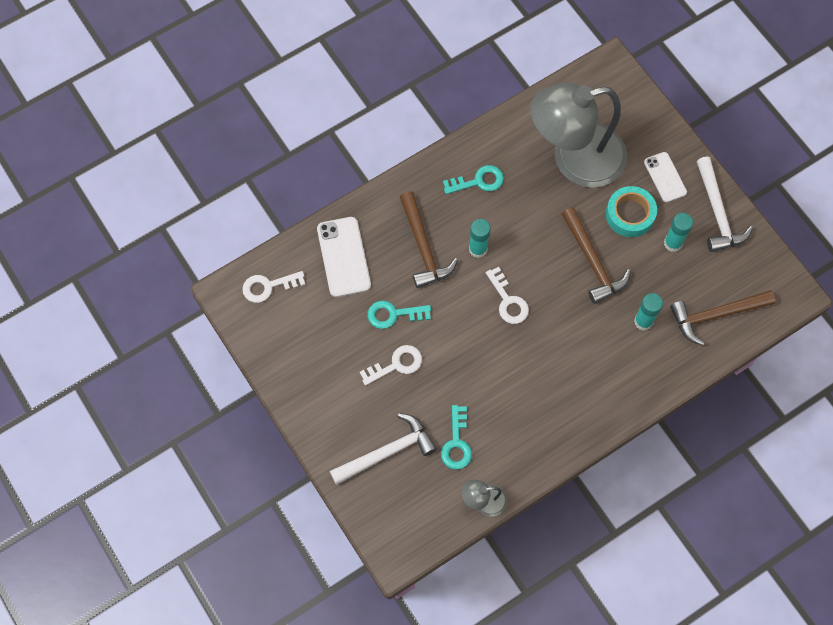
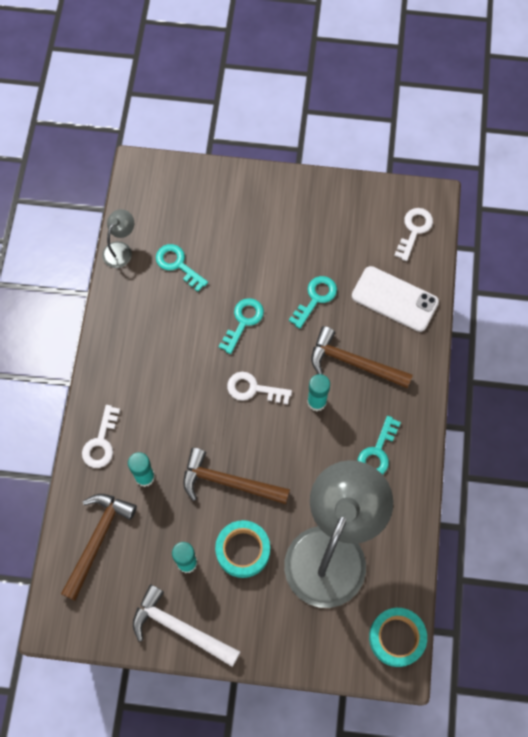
camera: 130 degrees right, 0 degrees up
(387, 452) = (214, 216): white hammer -> none
(396, 364) = (274, 270): white key -> white key (101, 442)
(461, 352) = (243, 322): none -> turquoise key
(594, 80) = (396, 638): none -> turquoise tape
(665, 177) = (250, 613): white phone -> none

